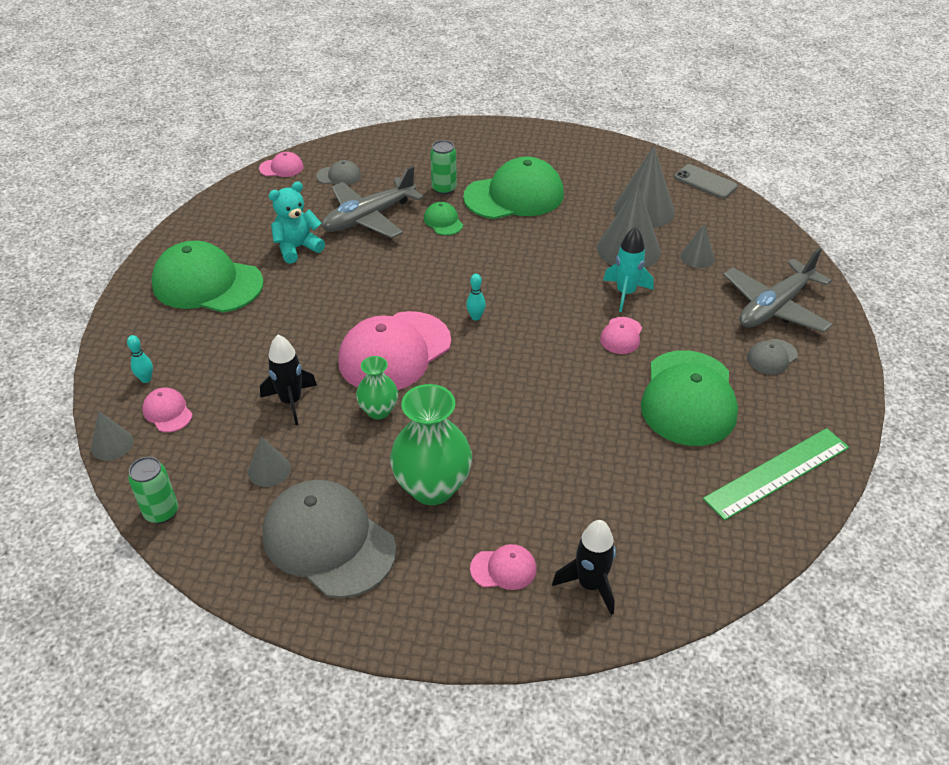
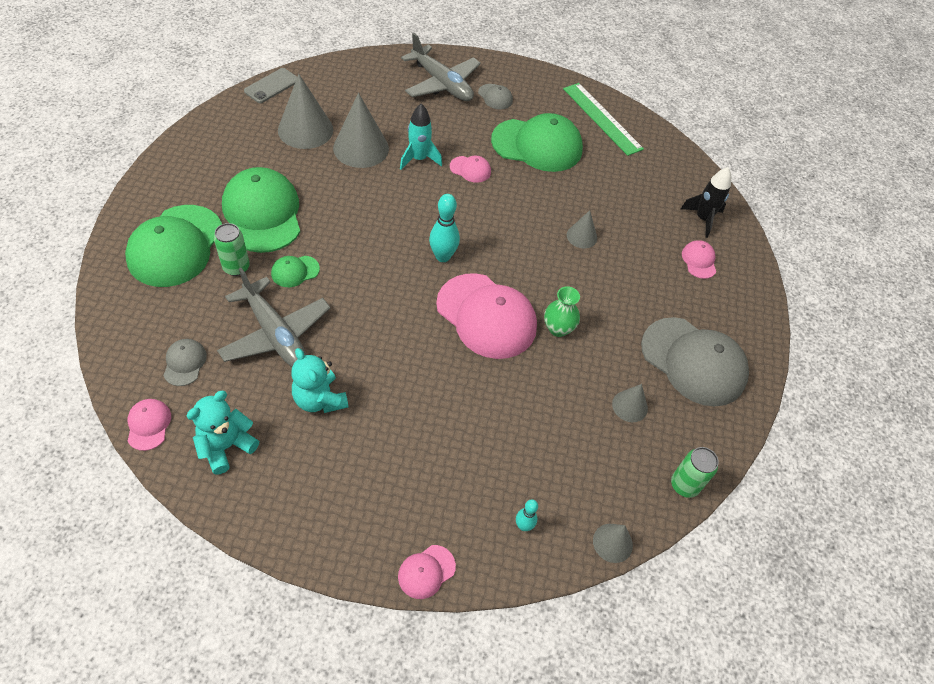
camera: 95 degrees left, 10 degrees up
(167, 412) = (568, 498): pink cap -> pink cap (426, 571)
(207, 283) = (372, 485): green cap -> green cap (175, 246)
(257, 205) = (226, 446): none -> turquoise teddy bear
(291, 401) = (550, 394): black rocket -> none
(328, 541) = (693, 361): grey cap -> grey cap turned 90 degrees counterclockwise
(432, 487) = (635, 296): green vase -> none
(475, 317) = (443, 256): turquoise bowling pin -> turquoise bowling pin, size x1.74
(697, 257) = (377, 111): grey cone -> grey cone (581, 236)

